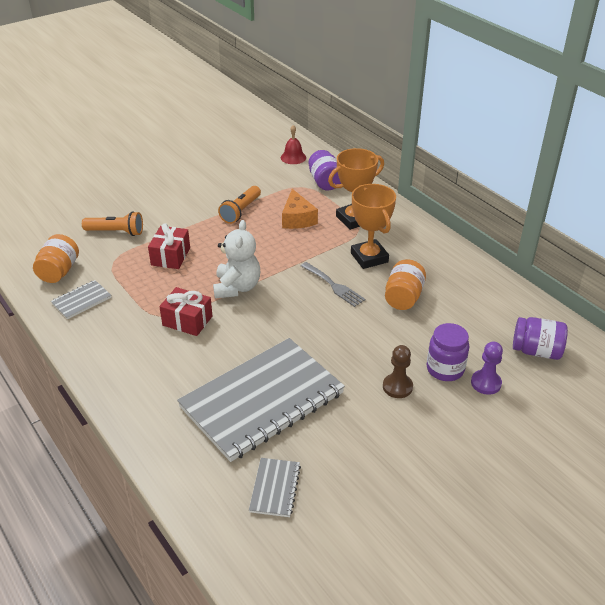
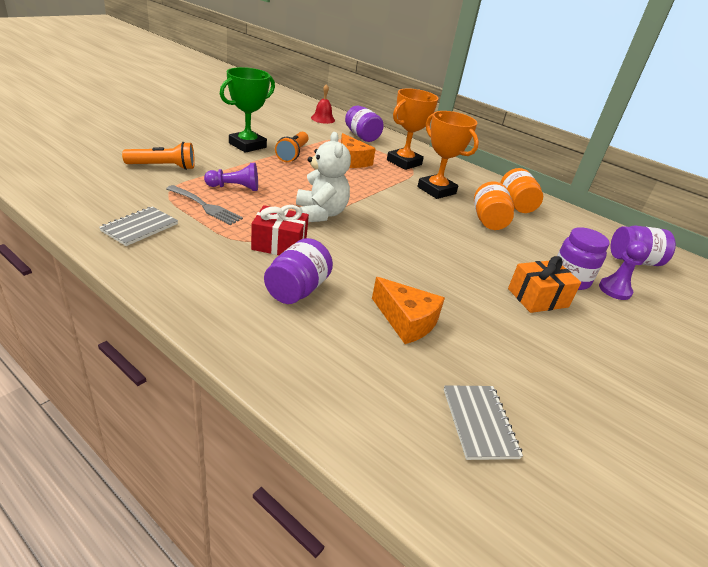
camera: 20 degrees left, 5 degrees down
(59, 271) = (102, 200): orange jar -> orange jar (516, 205)
(170, 256) = (234, 188): red gift -> purple pawn
(185, 366) = (297, 290): none -> purple jar
(200, 201) = (247, 145): none -> green trophy
(262, 400) = (406, 321): grey notebook -> orange cheese
(334, 286) = (418, 212): grey fork -> grey fork (206, 206)
(397, 387) = (538, 298): brown pawn -> orange gift

